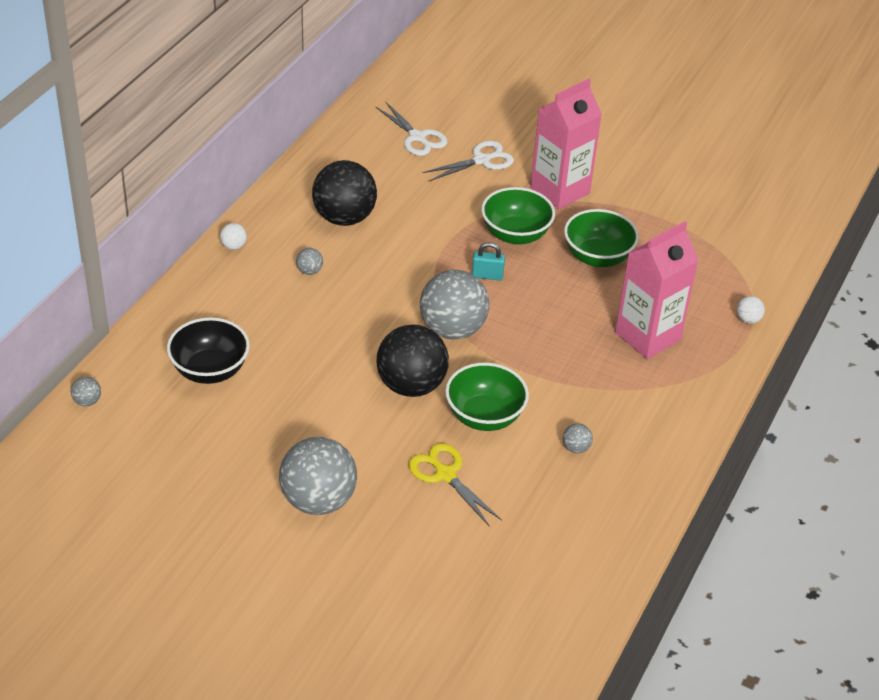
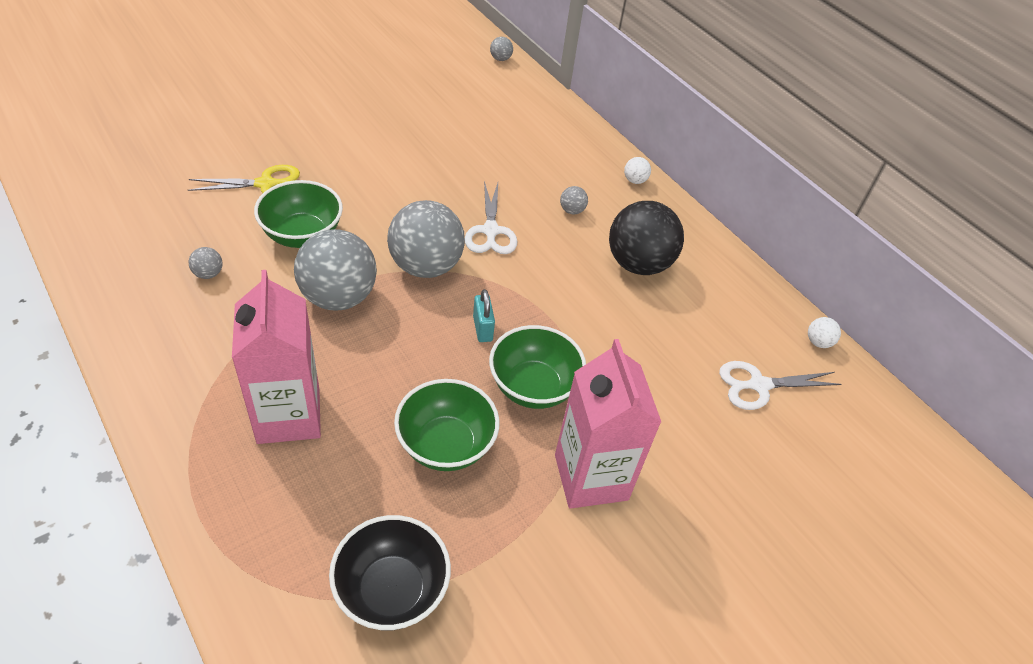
camera: 115 degrees right, 5 degrees up
(210, 370) = (488, 117): black bowl -> black bowl (391, 590)
(318, 500) = (309, 115): grey ball -> grey ball (338, 297)
(411, 385) = (379, 209): black ball -> none
(481, 160) = (688, 425): white scissors -> white scissors (490, 231)
(487, 276) = (482, 328): turquoise padlock -> turquoise padlock turned 45 degrees counterclockwise
(748, 319) = (225, 542): white ball -> white ball (818, 342)

